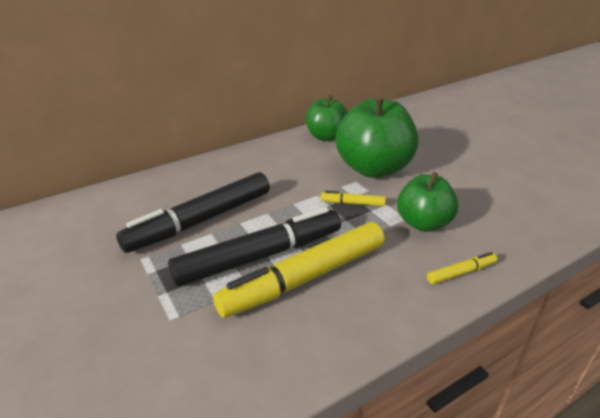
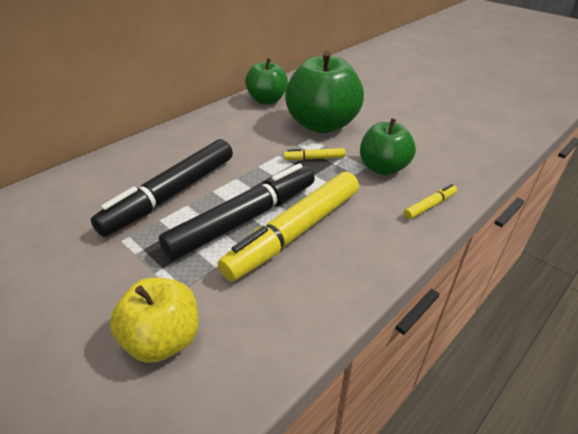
camera: 15 degrees left, 5 degrees up
(142, 363) = (163, 339): none -> yellow apple

